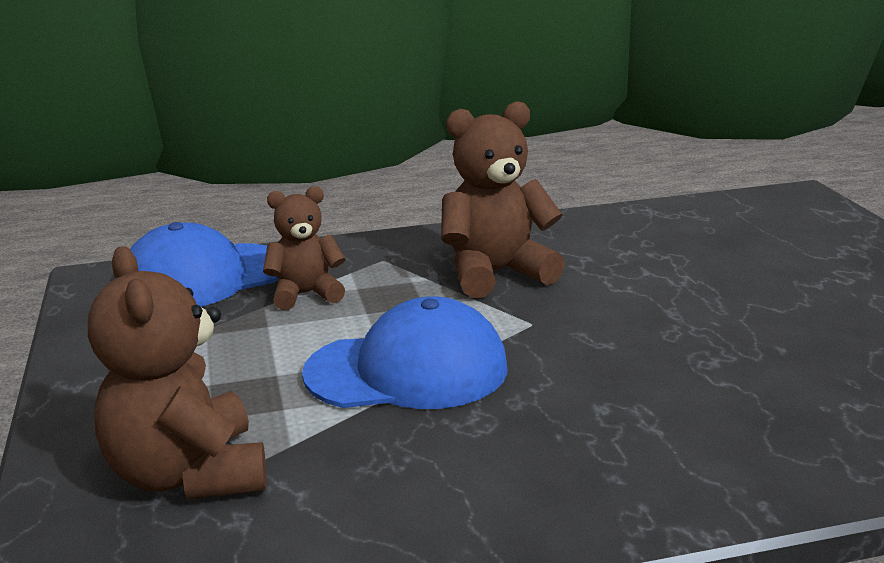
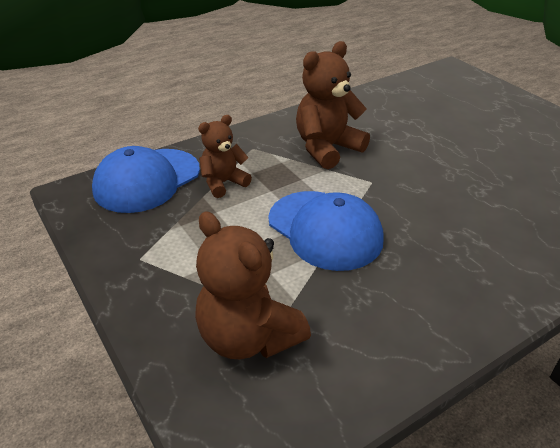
camera: 20 degrees left, 15 degrees up
(407, 370) = (325, 230): blue cap -> blue cap turned 75 degrees clockwise

